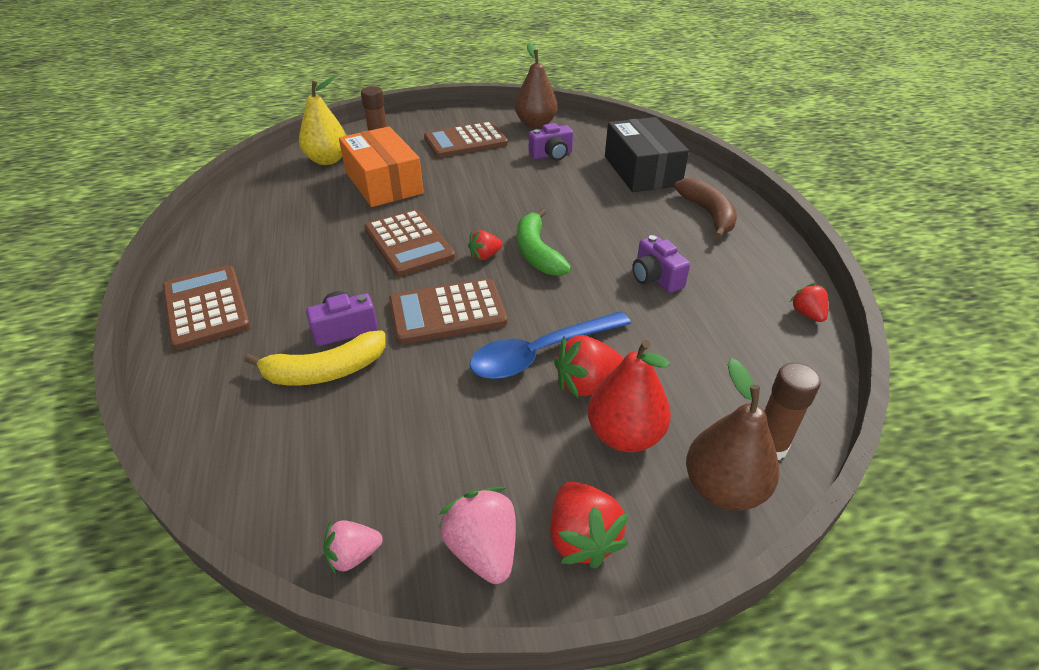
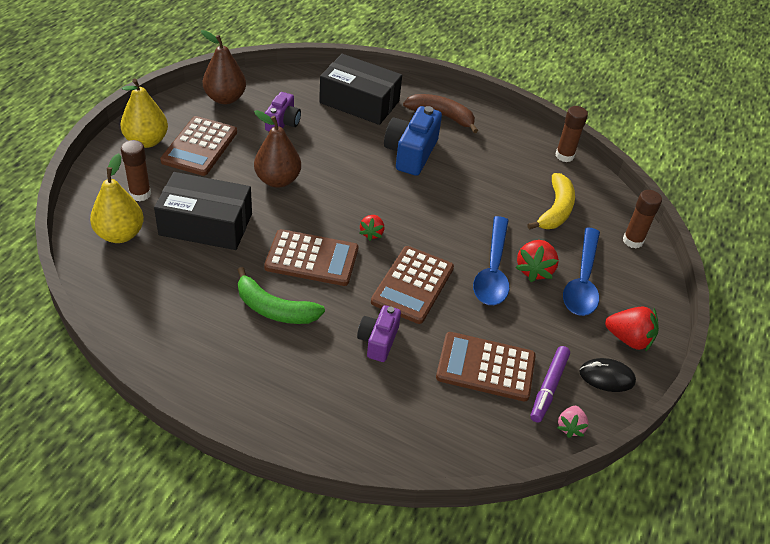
camera: 55 degrees left, 5 degrees up
(206, 307) = (270, 401): brown calculator -> brown calculator (485, 367)
(325, 371) = (412, 370): yellow banana -> yellow banana (555, 210)
(383, 183) = (206, 224): orange box -> black box
(405, 496) = (548, 387): none -> purple marker
(439, 123) = (146, 141): none -> yellow pear
(483, 549) = (606, 377): pink strawberry -> black mouse
(537, 252) = (395, 209): green banana -> green banana (274, 309)
(624, 435) = (582, 282): red pear -> blue spoon
(626, 224) = (411, 153): none -> blue camera
(655, 278) = (477, 182): purple camera -> none
(723, 488) = (642, 274): brown pear -> brown pear (277, 180)
(807, 314) = (564, 156): red strawberry -> brown glue stick

